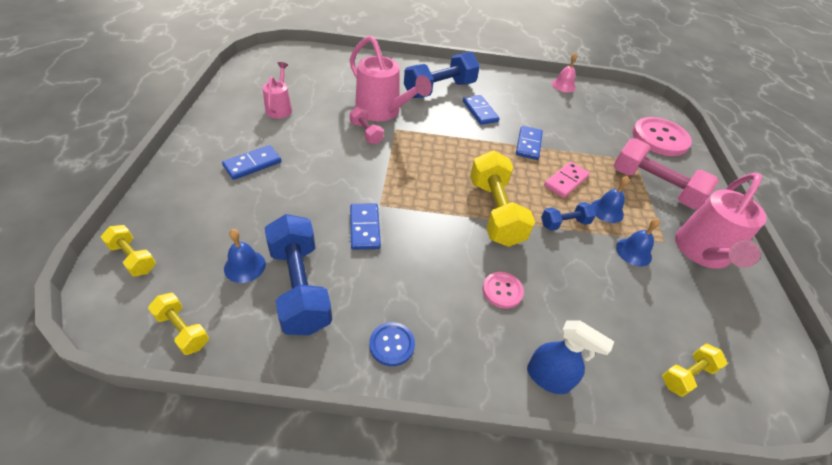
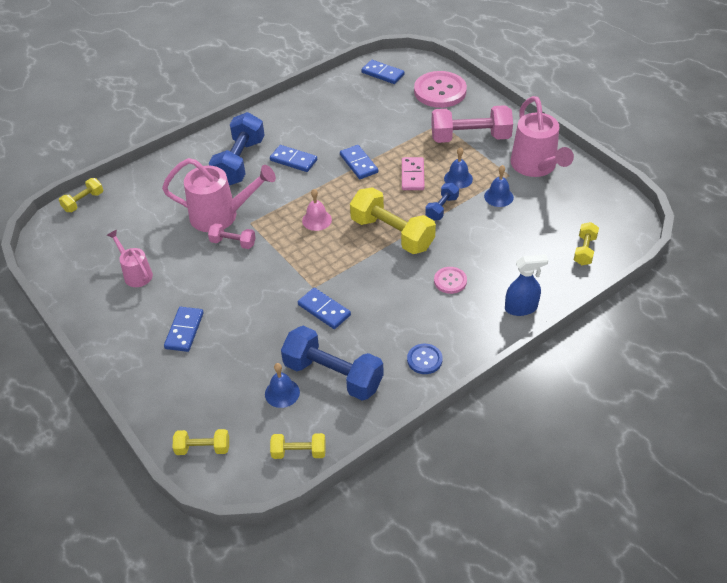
camera: 35 degrees left, 0 degrees up
(313, 51) = (83, 202): none -> yellow dumbbell
(563, 85) = (328, 88): pink bell -> pink bell (316, 220)
(620, 100) = (382, 74): none -> blue domino

